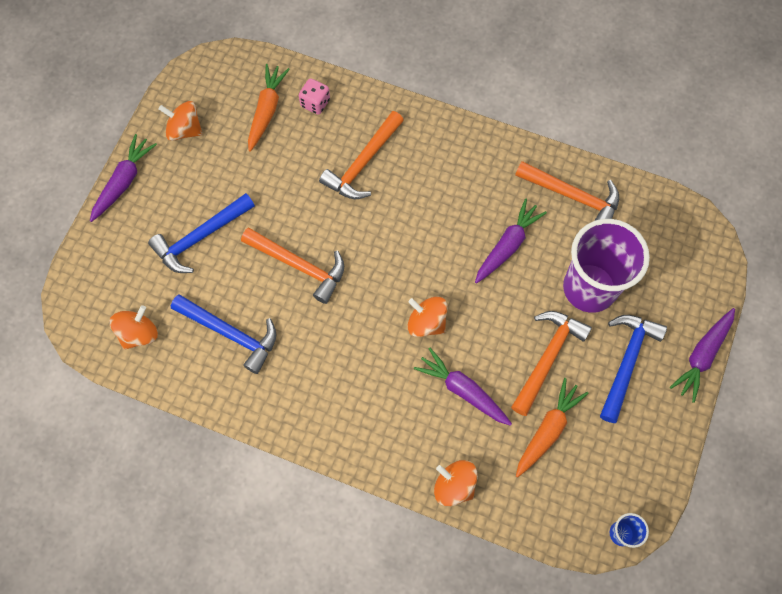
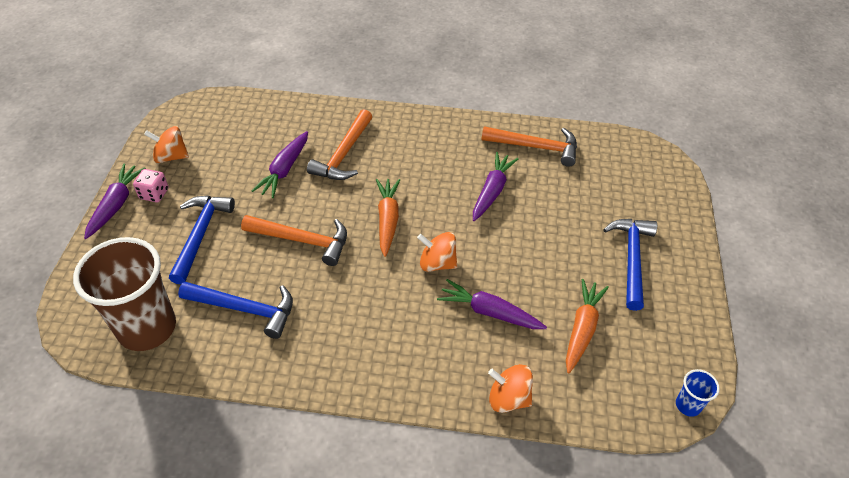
camera: 15 degrees left, 20 degrees down
(138, 333) = (147, 328): orange spinning top -> brown cup
(201, 237) = (200, 235): blue hammer -> blue hammer turned 150 degrees clockwise
(266, 110) = (246, 131): orange carrot -> orange carrot (387, 220)
(315, 103) = (290, 119): pink dice -> pink dice (154, 194)
(547, 358) = (559, 270): orange hammer -> none
(589, 288) = (575, 209): purple cup -> none
(702, 355) = (695, 241): purple carrot -> purple carrot (284, 170)

